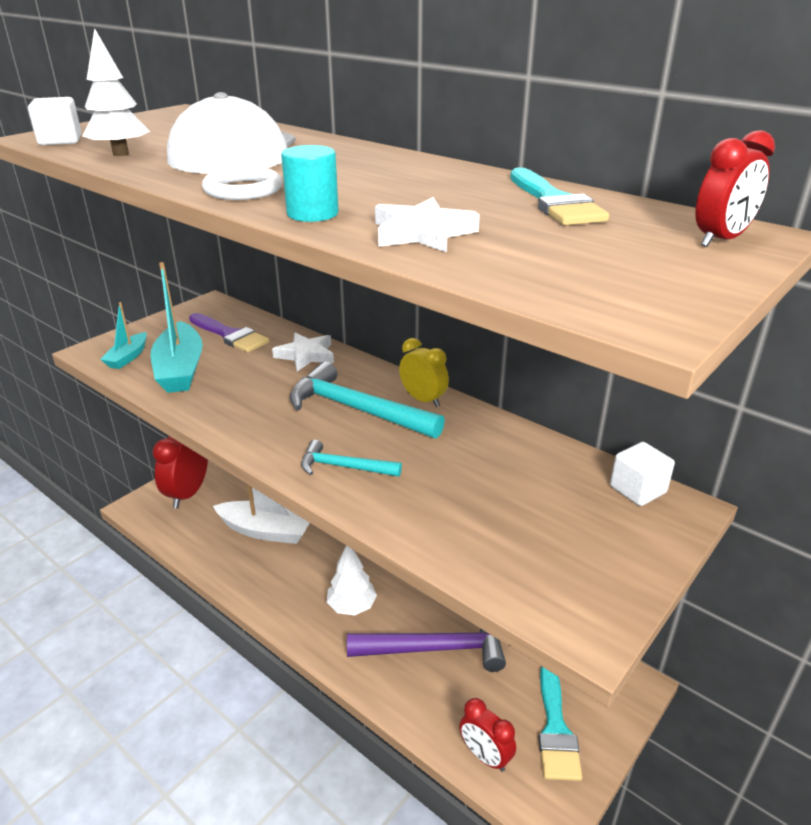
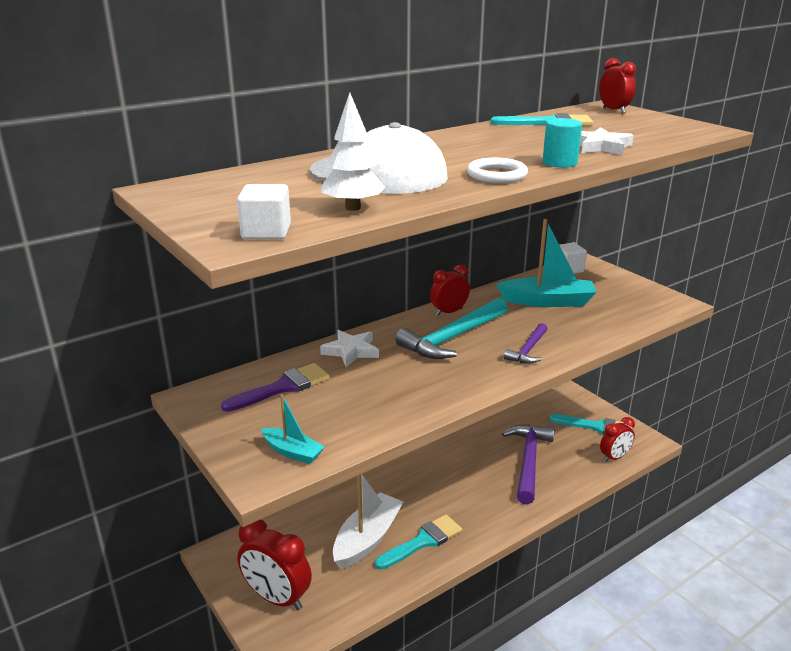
camera: 75 degrees left, 5 degrees down
(180, 369) = (340, 418): turquoise boat -> turquoise boat (547, 301)
(268, 571) = (423, 541): none -> turquoise brush
(344, 467) = (528, 350): turquoise hammer -> purple hammer
(352, 606) = (479, 496): white tree -> none
(423, 399) = (449, 312): yellow clock -> red clock

